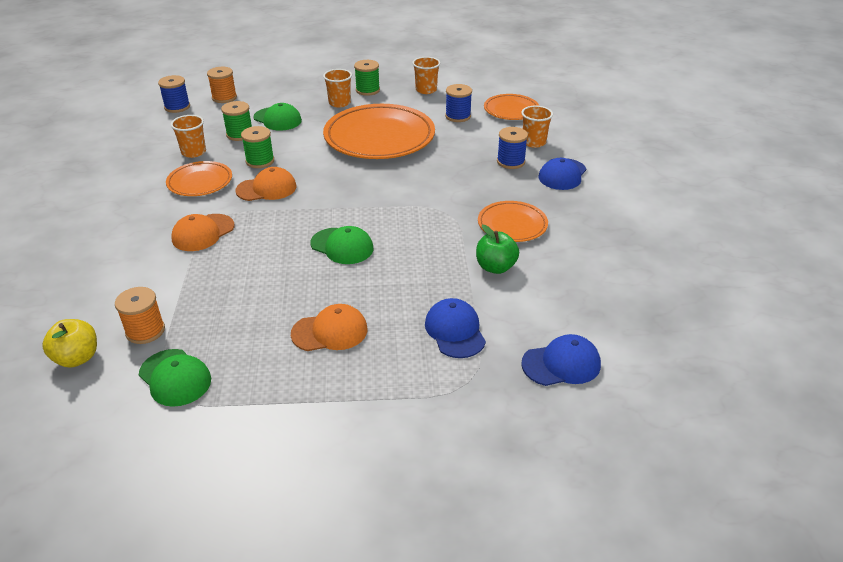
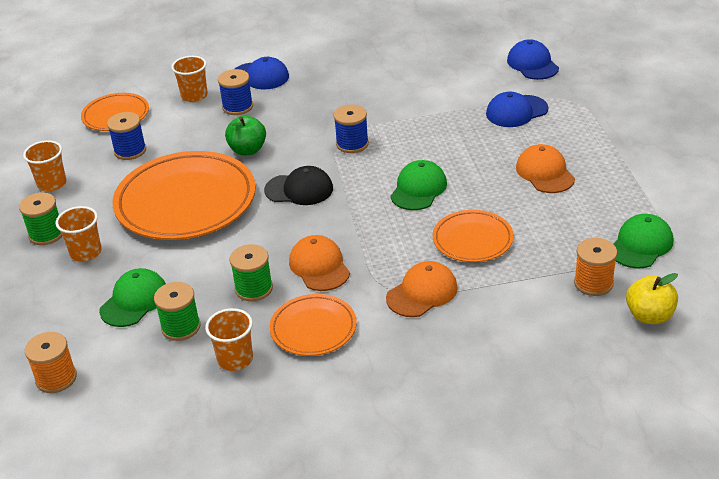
camera: 95 degrees left, 0 degrees up
(177, 107) = (87, 426): blue spool -> blue spool (352, 144)
(203, 233) = (422, 293): orange cap -> orange cap turned 75 degrees counterclockwise
(371, 185) = (299, 189): none -> black cap
(495, 267) = (424, 100): green apple -> green apple (247, 150)
(512, 225) = (356, 97): orange plate -> orange plate (472, 240)

